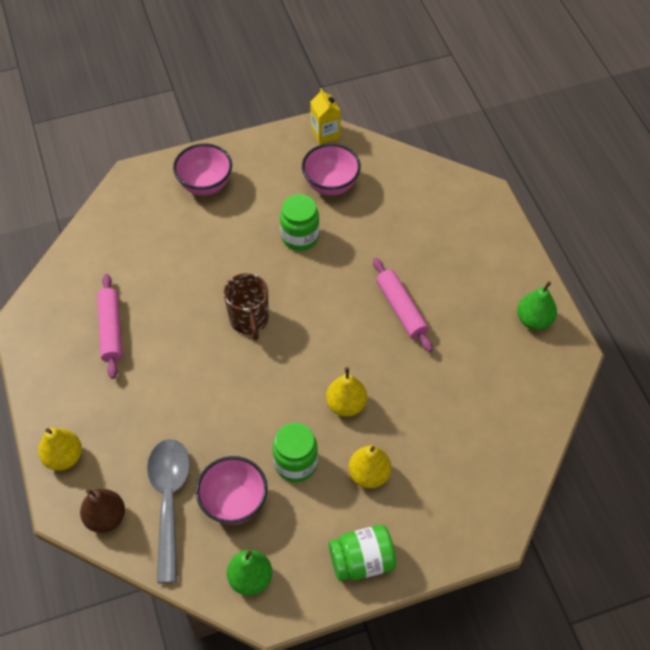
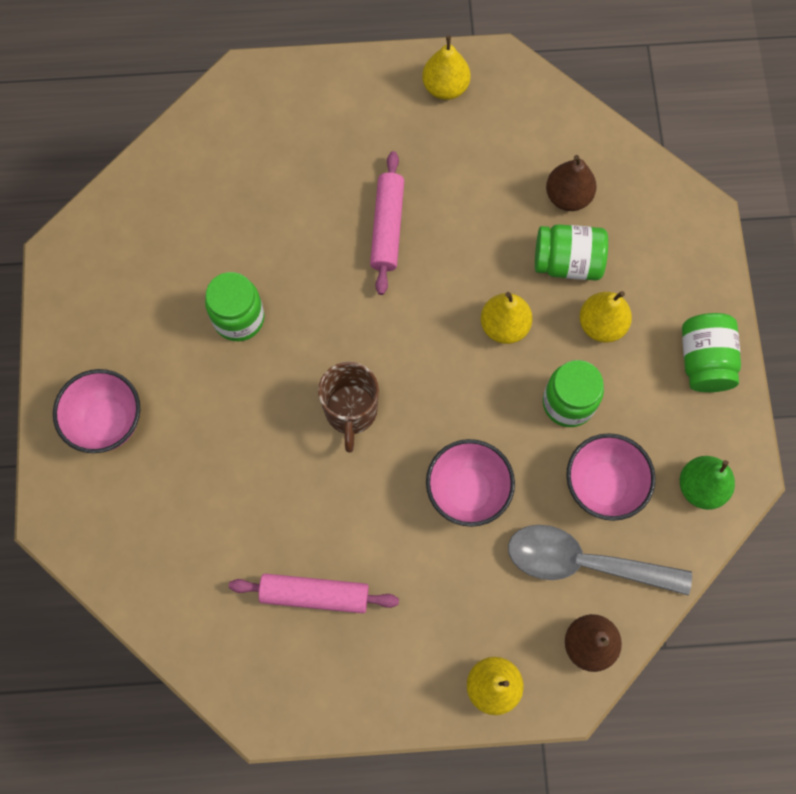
camera: 75 degrees left, 15 degrees up
(249, 320) = (351, 412): brown mug -> brown mug turned 90 degrees clockwise
(325, 133) = (72, 242): yellow carton -> none
(331, 185) = (165, 258): pink bowl -> pink bowl (467, 491)
(401, 309) = (387, 227): pink rolling pin -> pink rolling pin turned 75 degrees counterclockwise
(415, 438) = (567, 262): none -> green jar
(473, 427) = (568, 196): none -> brown pear
(534, 320) = (445, 87): green pear -> yellow pear

